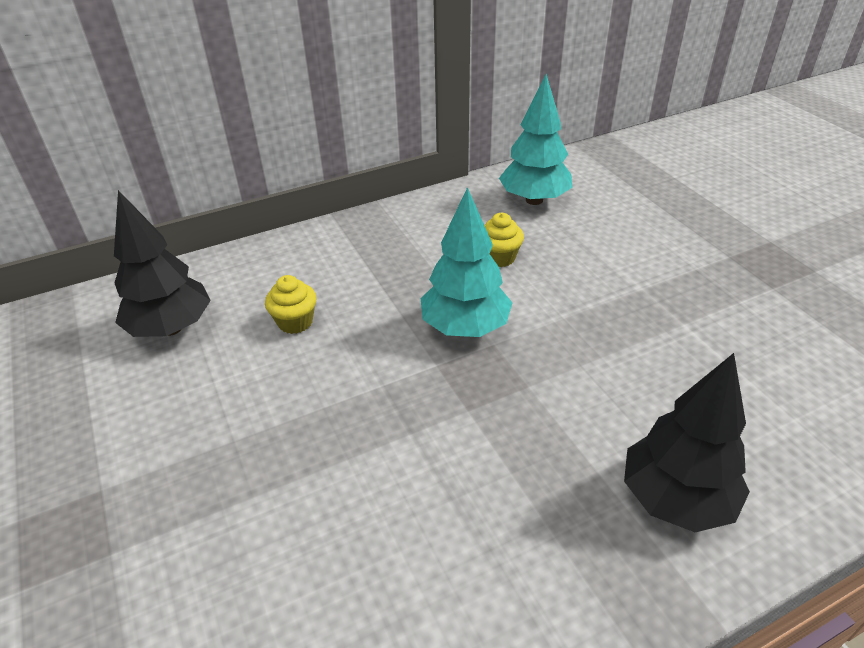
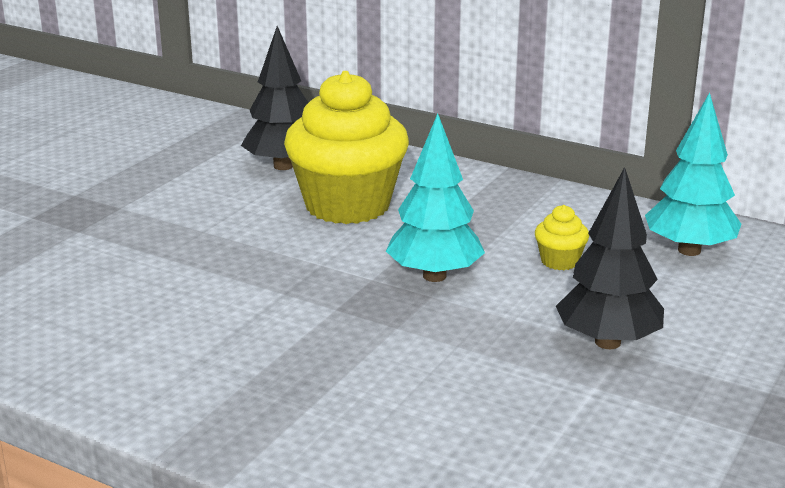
camera: 55 degrees right, 15 degrees down
(295, 322) = (347, 205): yellow cupcake -> yellow cupcake, size x2.47
(675, 499) = (338, 432): black tree -> black tree (607, 342)

